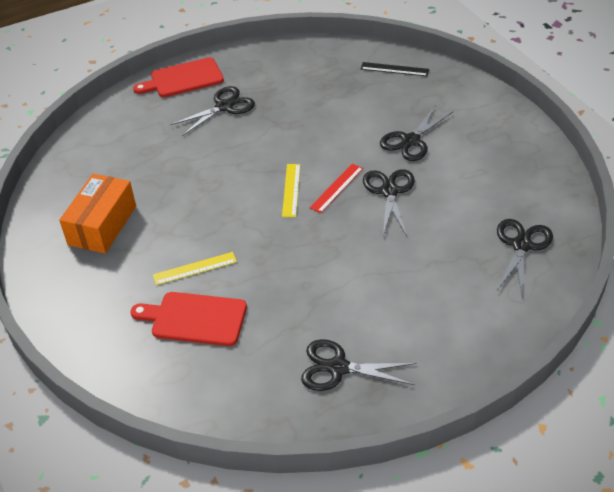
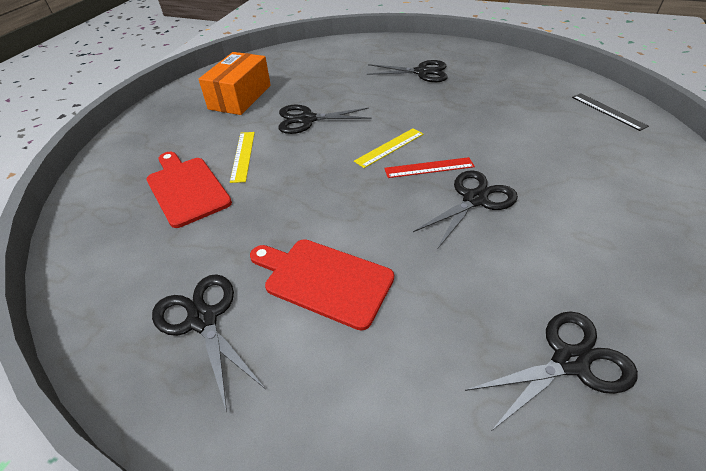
camera: 45 degrees right, 0 degrees up
(102, 225) = (240, 97): orange box -> orange box turned 45 degrees counterclockwise
(183, 79) = (418, 46): red cutting board -> red cutting board (324, 280)
(195, 268) = (243, 156): yellow ruler -> yellow ruler turned 60 degrees clockwise
(410, 141) = (553, 171): black scissors -> black scissors (307, 119)

